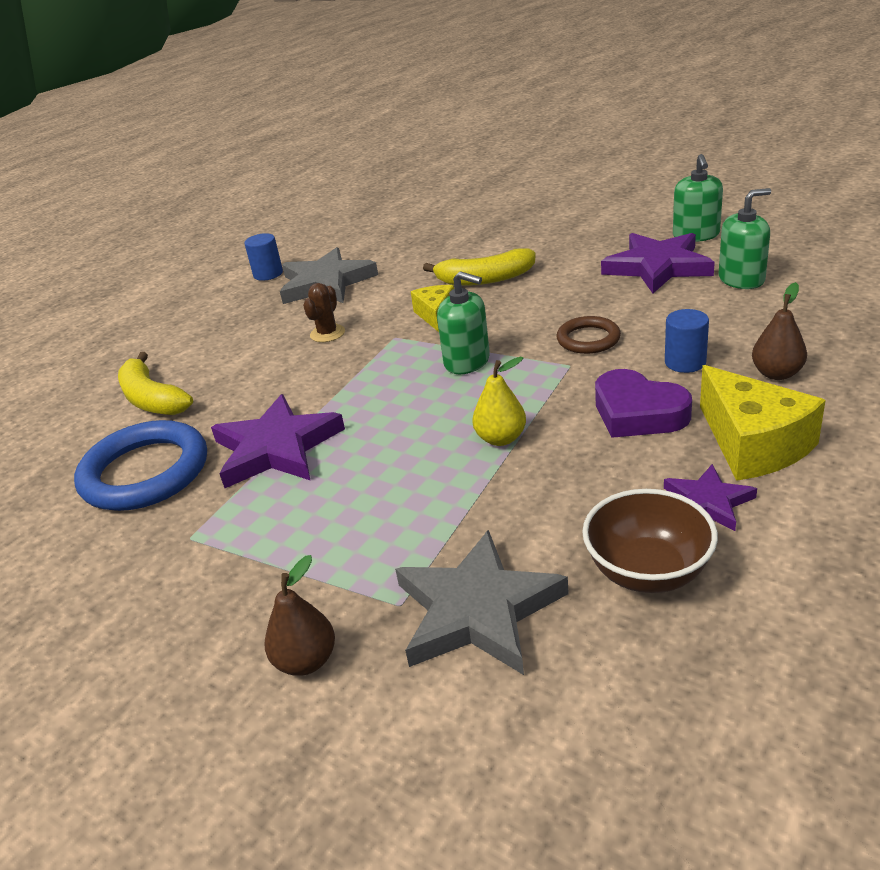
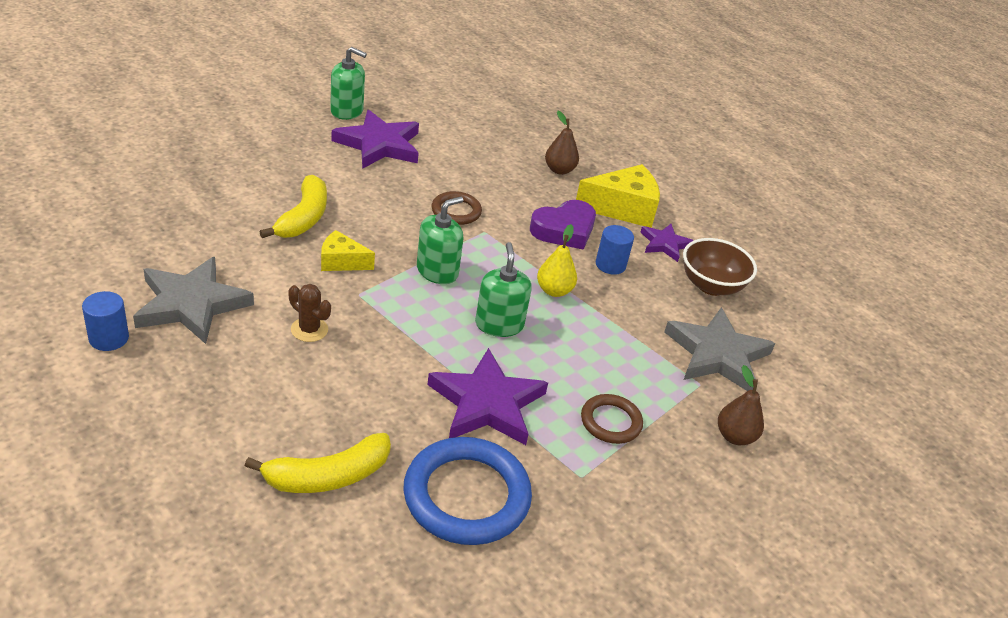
camera: 85 degrees left, 5 degrees up
(285, 539) = (611, 422): none -> brown ring
(685, 362) = (520, 191): blue cylinder -> blue cylinder (610, 265)
(741, 279) = (435, 128): green soap dispenser -> green soap dispenser (499, 324)

